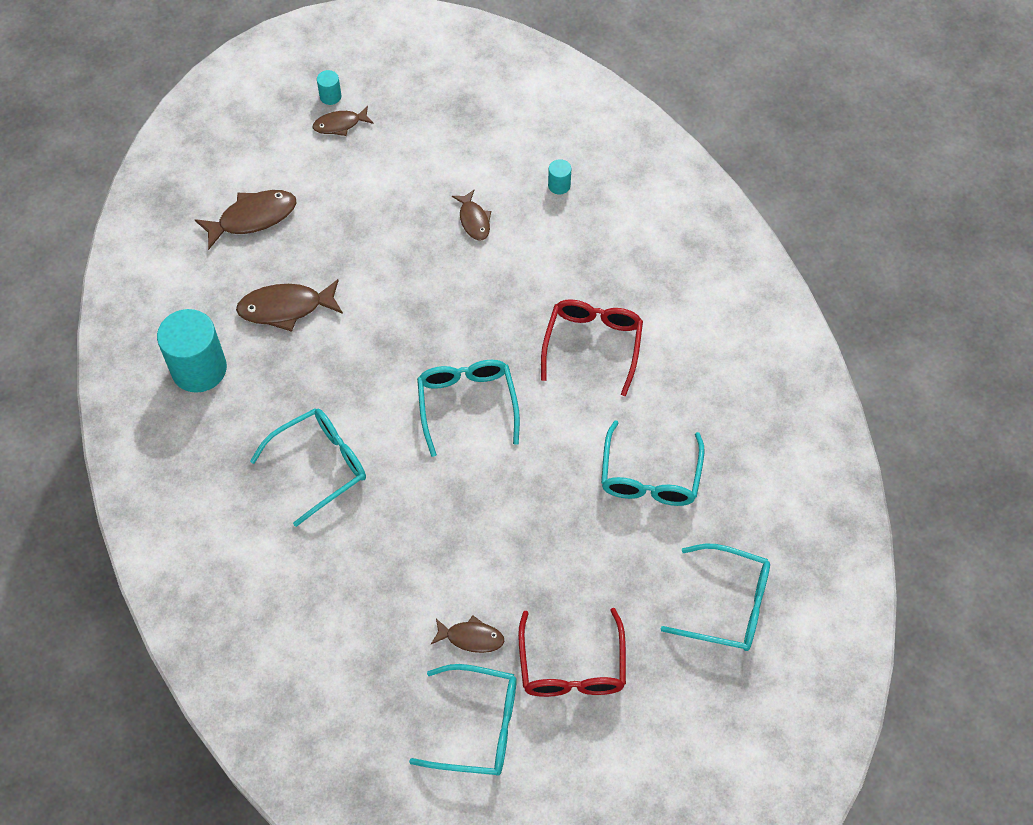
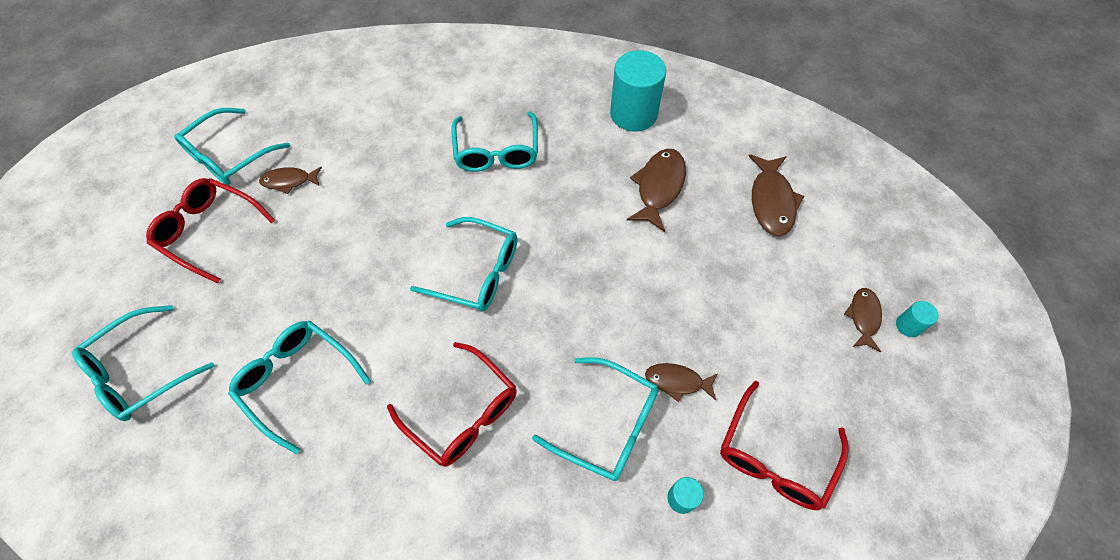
camera: 120 degrees right, 0 degrees up
(471, 637) = (289, 181): brown fish -> brown fish turned 45 degrees clockwise
(493, 144) = (774, 457): none -> red glasses
(537, 248) = (608, 425): none -> turquoise glasses

